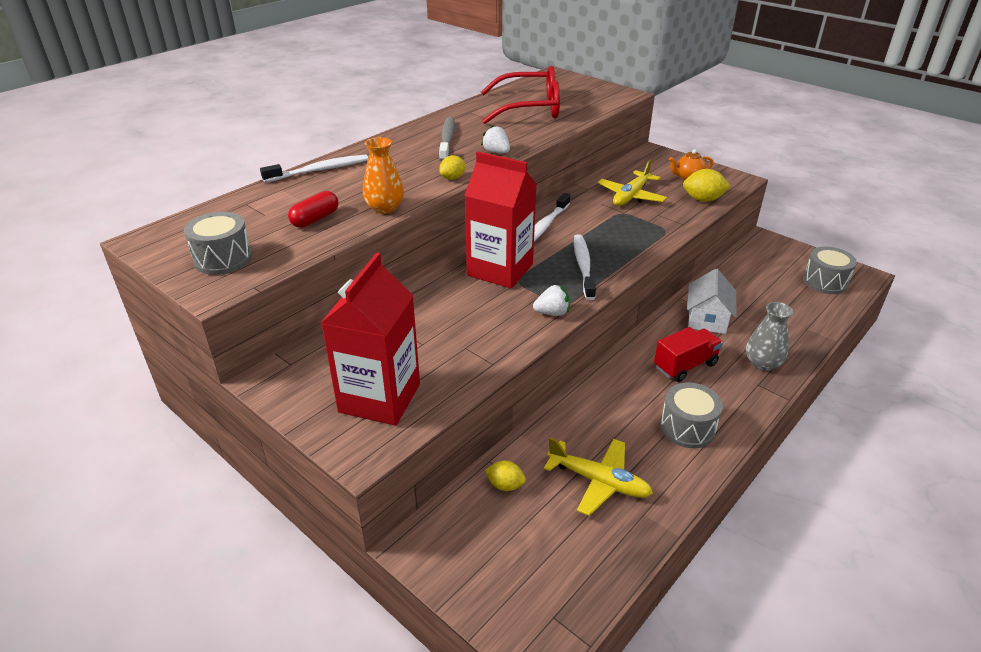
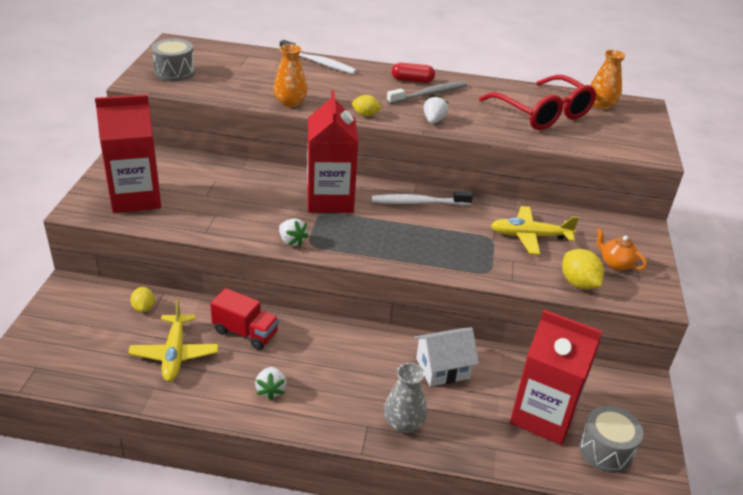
camera: 55 degrees right, 0 degrees up
(315, 219) = (250, 83): red capsule -> red capsule (412, 80)
(538, 86) = (601, 105): none -> orange vase
(583, 266) = (375, 239): white toothbrush -> none
(685, 365) = (356, 369): red truck -> red truck (245, 332)
(687, 428) = (271, 390): grey drum -> white strawberry
(781, 293) = (543, 416): none -> red carton

